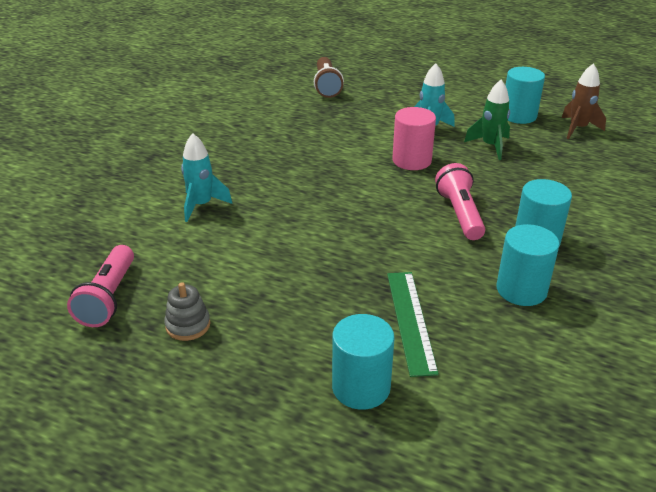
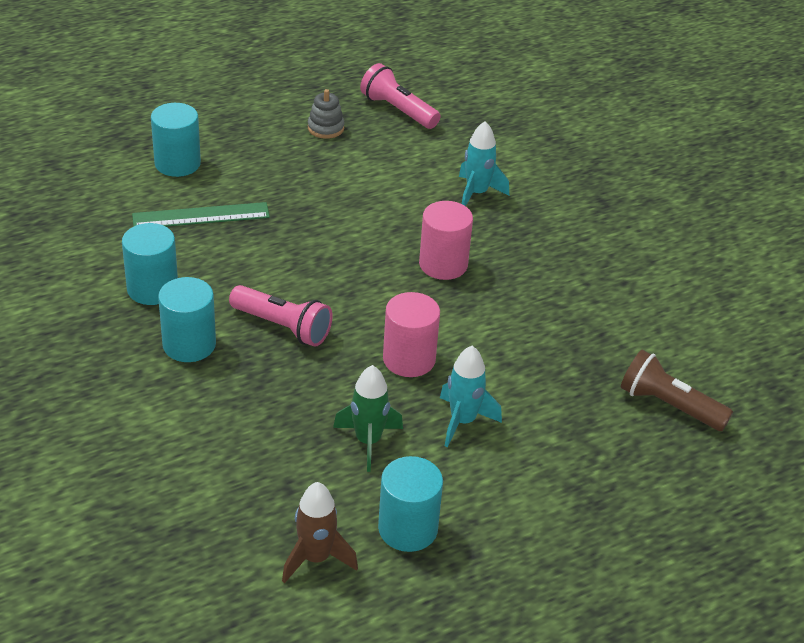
camera: 125 degrees right, 5 degrees up
(306, 185) = (443, 264): none -> pink cylinder
(410, 321) = (201, 216): green ruler -> green ruler turned 45 degrees counterclockwise

